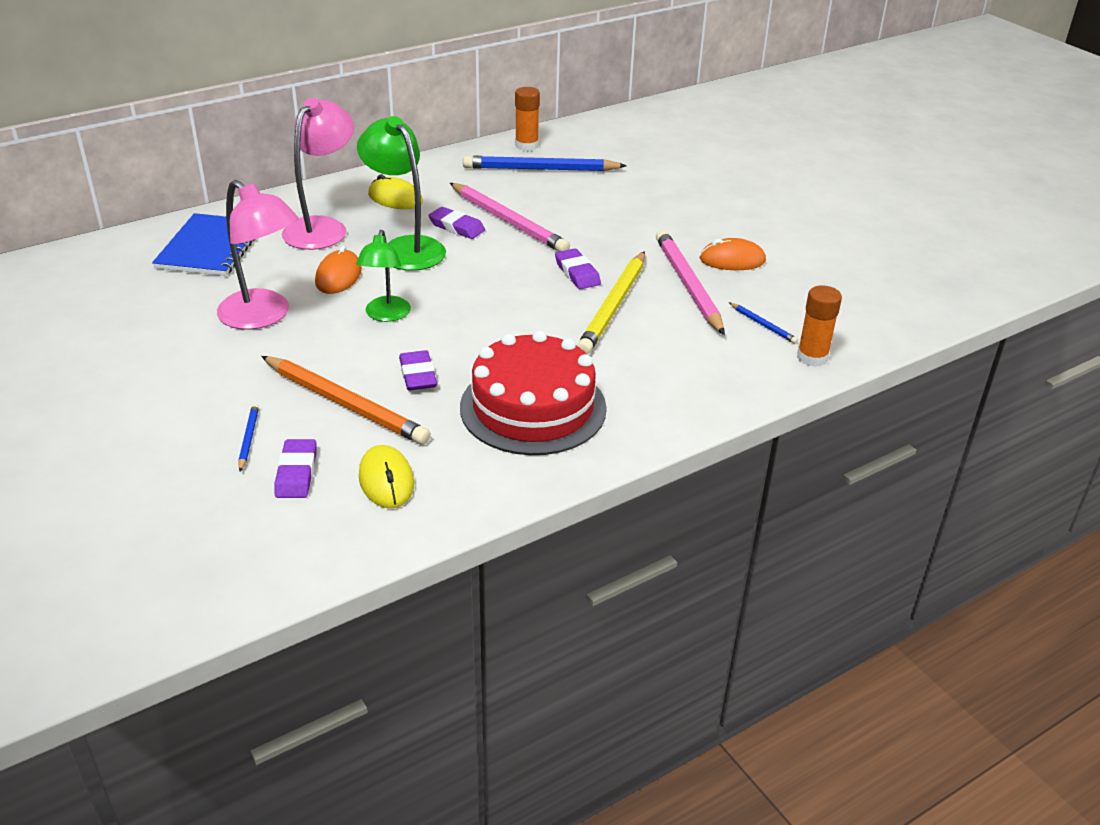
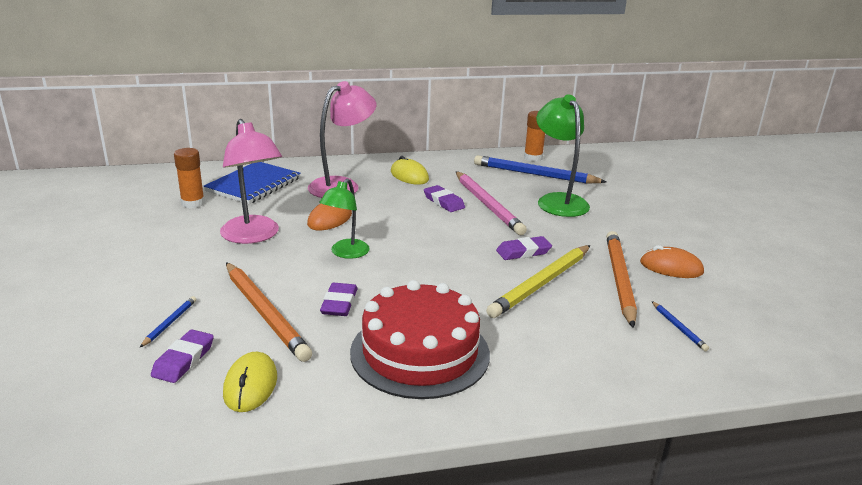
camera: 20 degrees right, 10 degrees down
(405, 248) = (394, 209): green lamp -> green lamp (558, 201)
(577, 273) = (523, 252): purple eraser -> purple eraser turned 75 degrees clockwise
(688, 285) = (619, 279): pink pencil -> orange pencil
(812, 357) = (719, 368): orange glue stick -> orange glue stick (193, 203)

